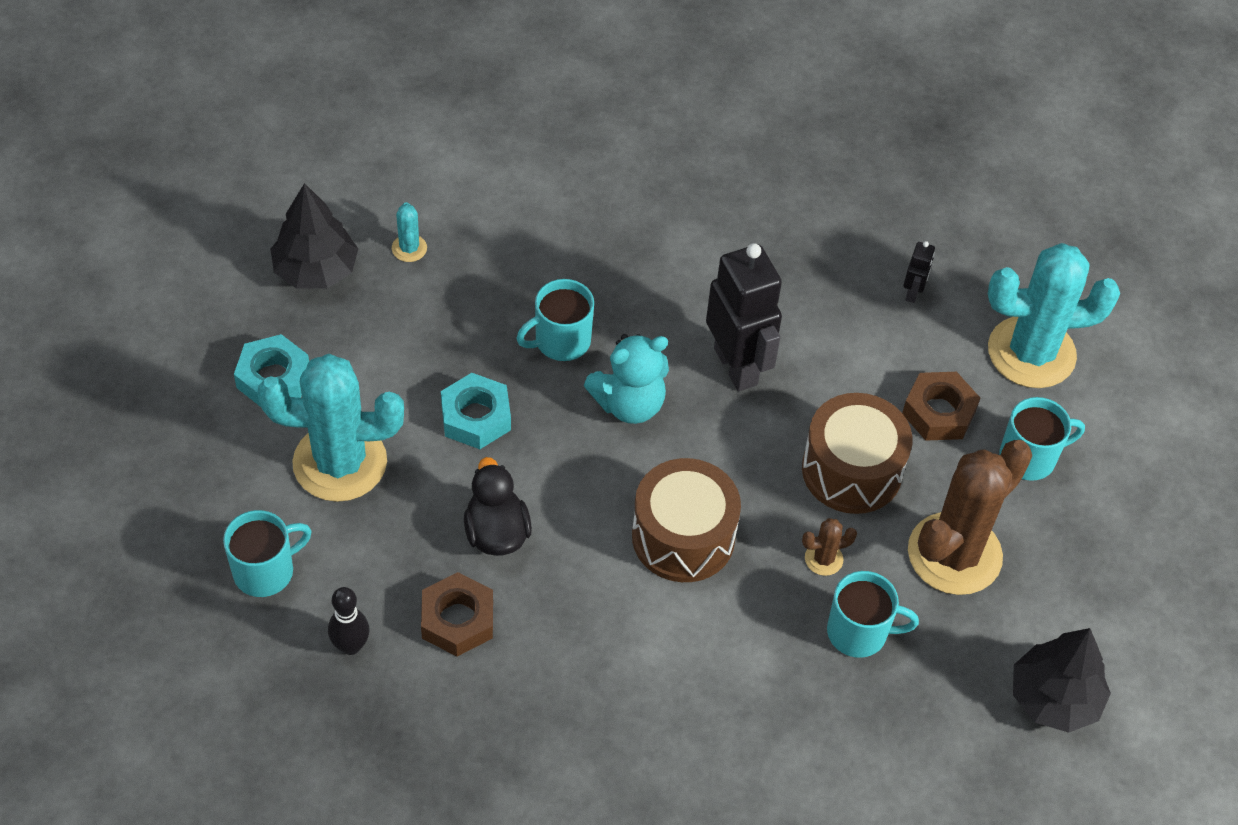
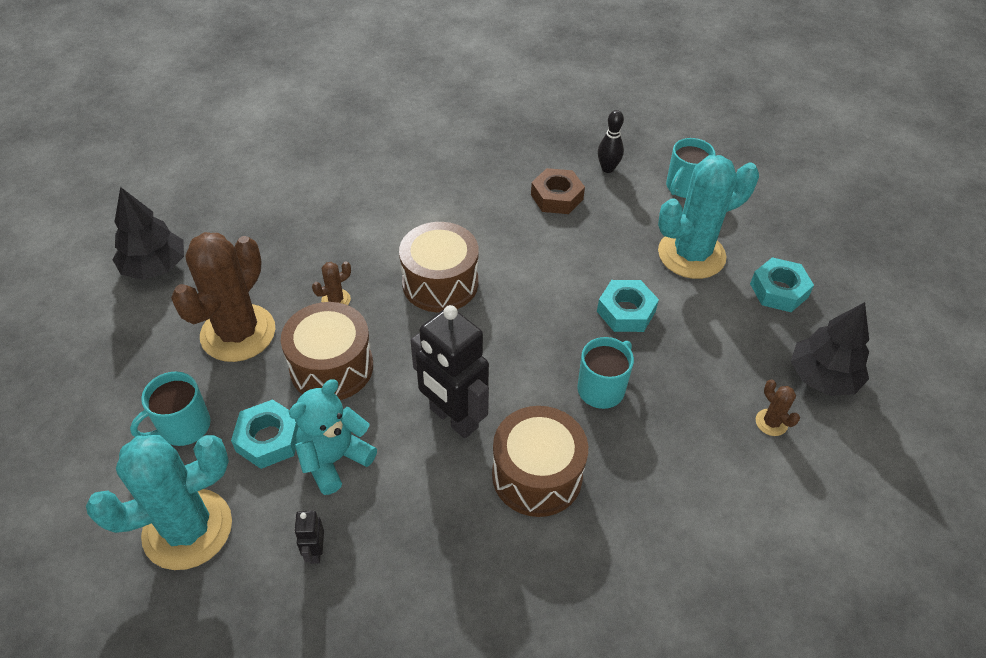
camera: 160 degrees right, 5 degrees down
(409, 248) = (771, 422): turquoise cactus -> brown cactus
(496, 532) = (564, 247): black duck -> none
(629, 404) = (523, 358): turquoise teddy bear -> turquoise teddy bear (334, 459)
(676, 284) = (537, 475): none -> brown drum
(859, 632) = (299, 264): turquoise mug -> none
(939, 412) = (268, 439): brown nut -> turquoise nut

